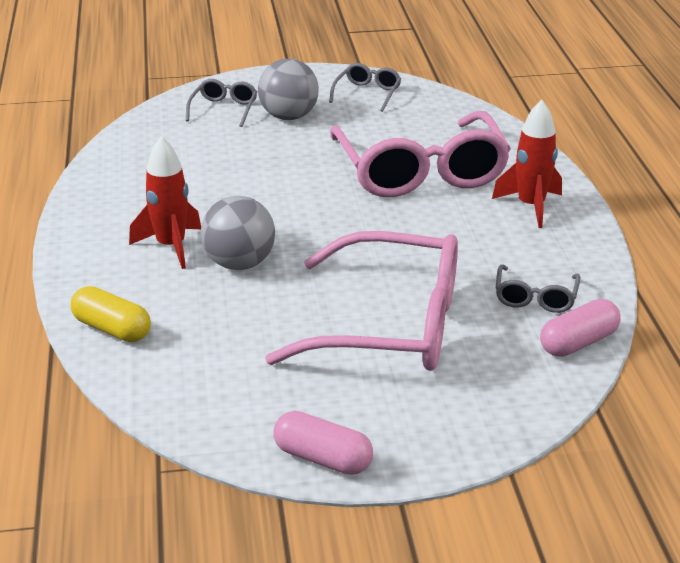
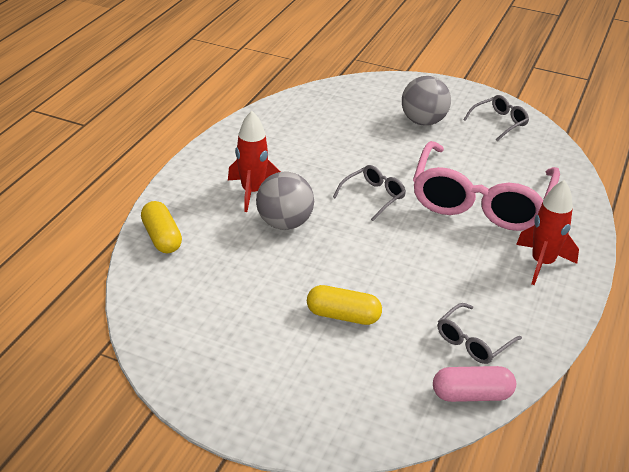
camera: 30 degrees right, 5 degrees up
(224, 109) = (382, 100): grey glasses -> grey glasses (373, 197)
(323, 458) = (202, 396): pink capsule -> none
(390, 325) = (343, 316): pink glasses -> yellow capsule

